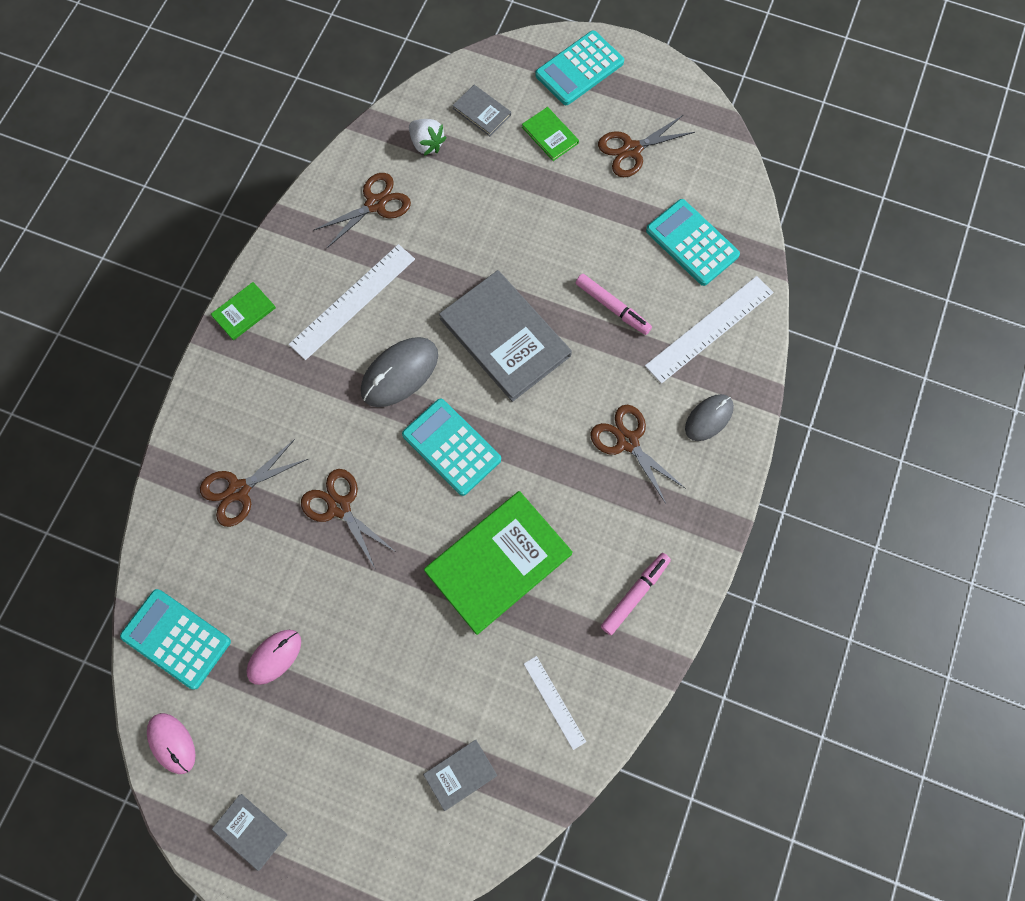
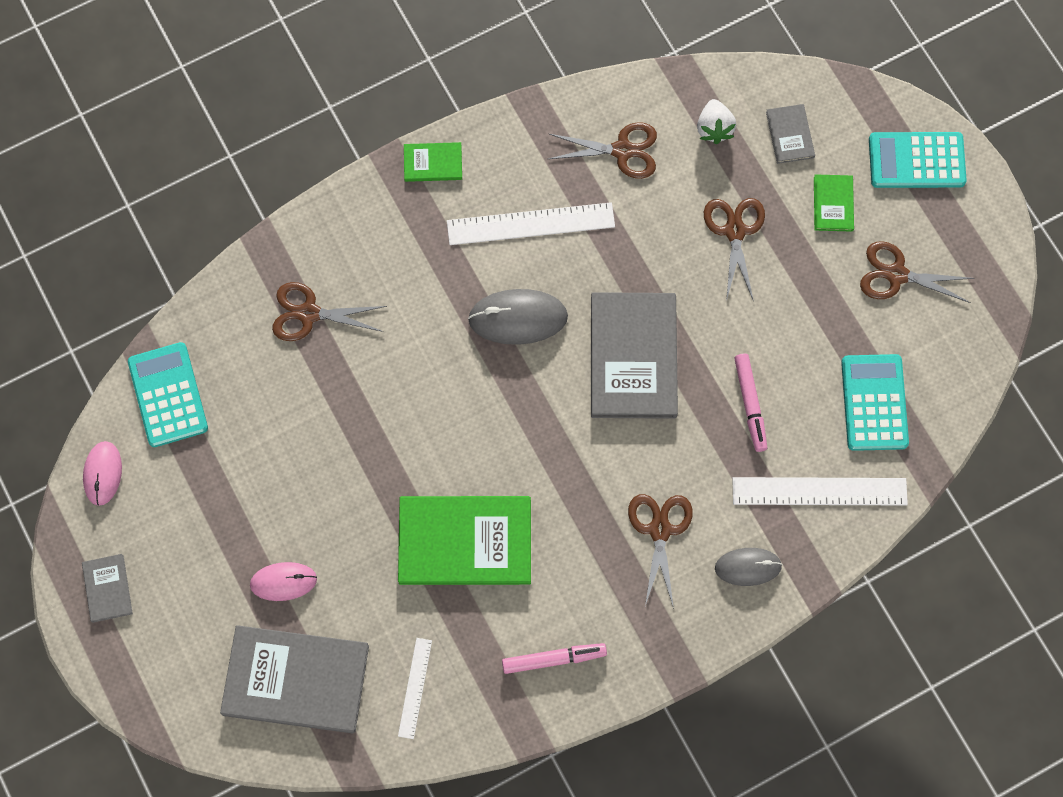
camera: 40 degrees right, 0 degrees up
(274, 657) = (230, 471): pink mouse -> pink mouse (283, 582)
(339, 507) = (376, 392): brown scissors -> brown scissors (735, 231)
(451, 447) = (507, 415): turquoise calculator -> none
(460, 774) = (296, 680): grey book -> grey book, size x2.15

